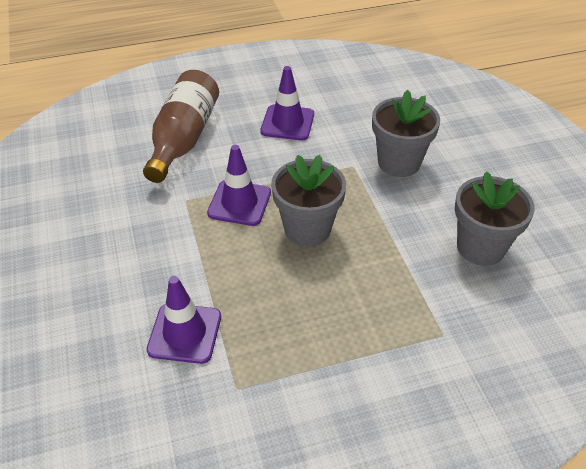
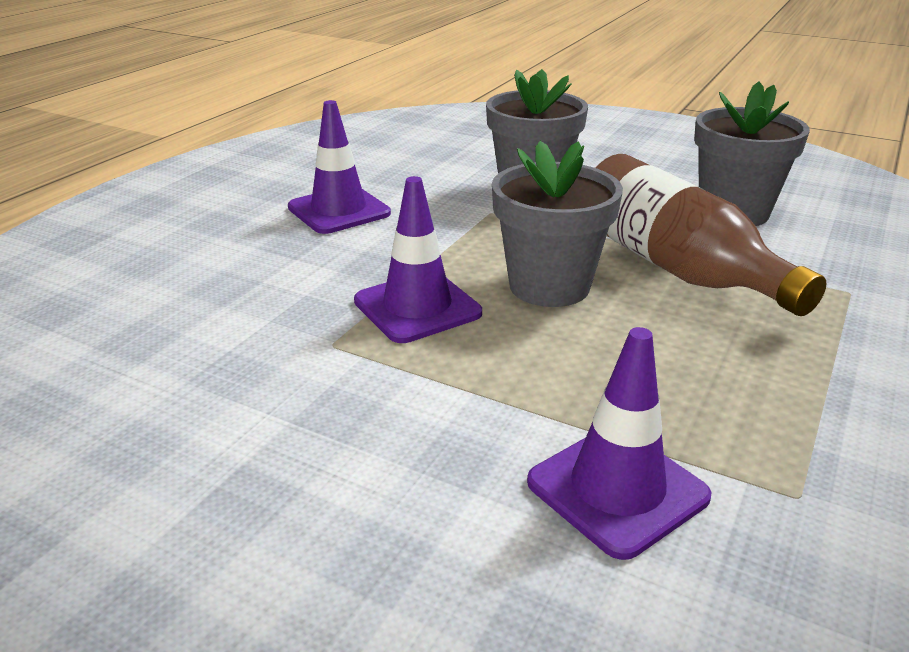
camera: 45 degrees left, 15 degrees down
(184, 138) = (208, 285): brown bottle -> brown bottle (676, 267)

